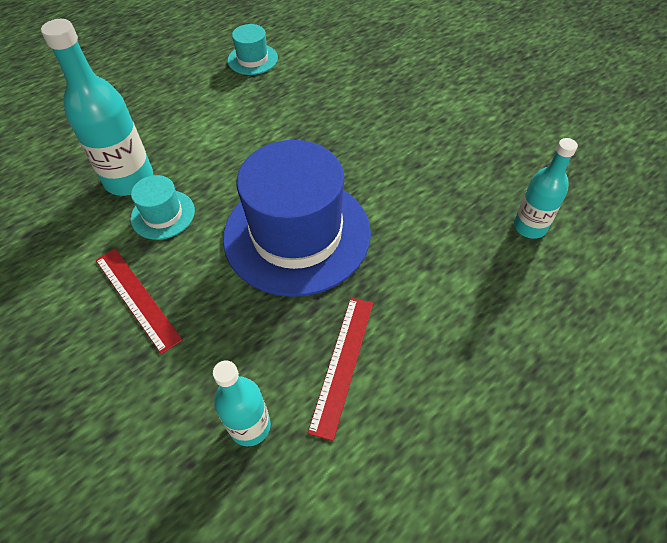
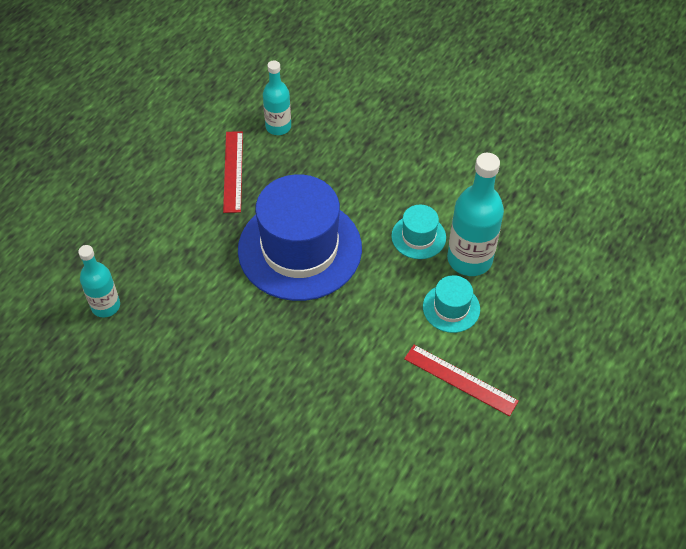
camera: 160 degrees right, 0 degrees up
(137, 298) = (394, 173): red ruler -> red ruler (460, 379)
(252, 59) = (444, 446): turquoise hat -> turquoise hat (451, 308)

